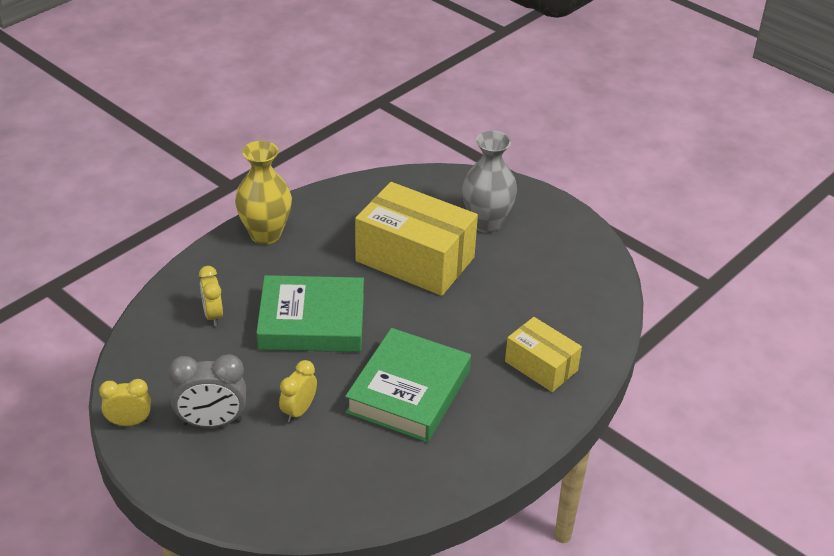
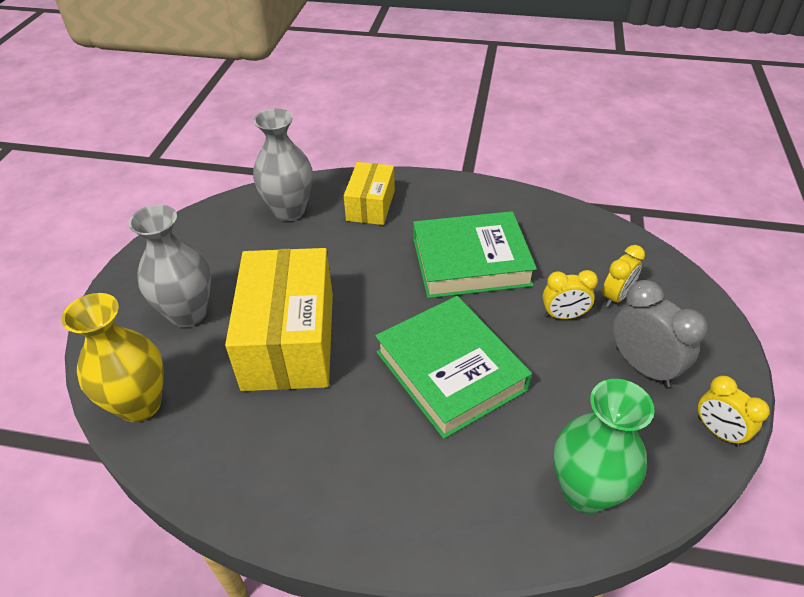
camera: 120 degrees left, 5 degrees up
(168, 332) = (585, 491): none -> green vase
(213, 315) = (521, 465): yellow clock -> yellow clock (615, 297)
(265, 234) = (342, 509): yellow vase -> yellow vase (140, 404)
(574, 312) = (289, 211): none -> grey vase

